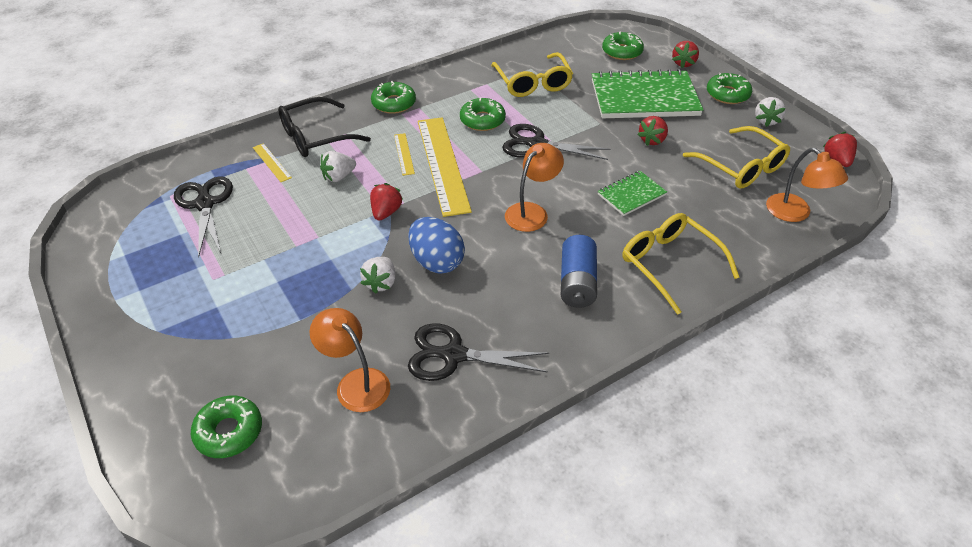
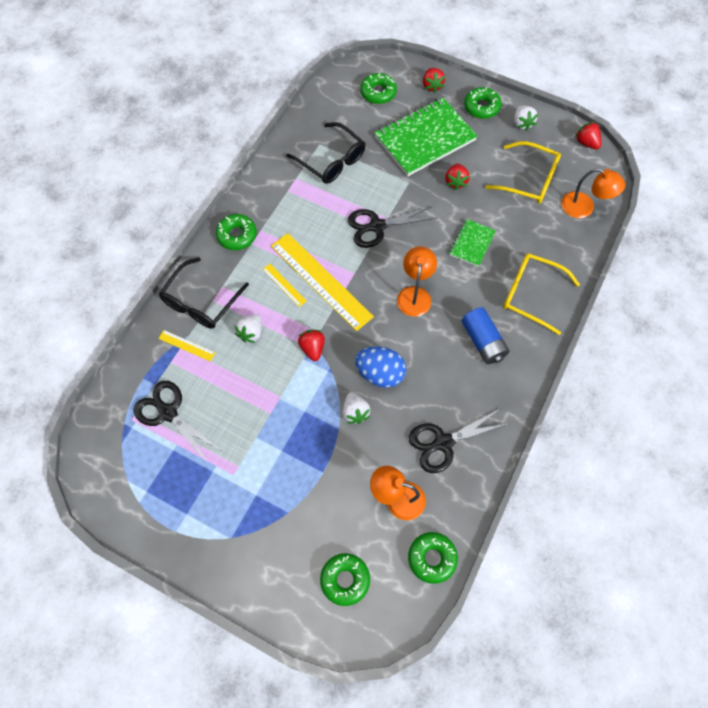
camera: 30 degrees left, 20 degrees up
(482, 120) = (319, 220): green donut -> green donut (432, 558)
(532, 82) = (331, 160): yellow glasses -> black glasses

